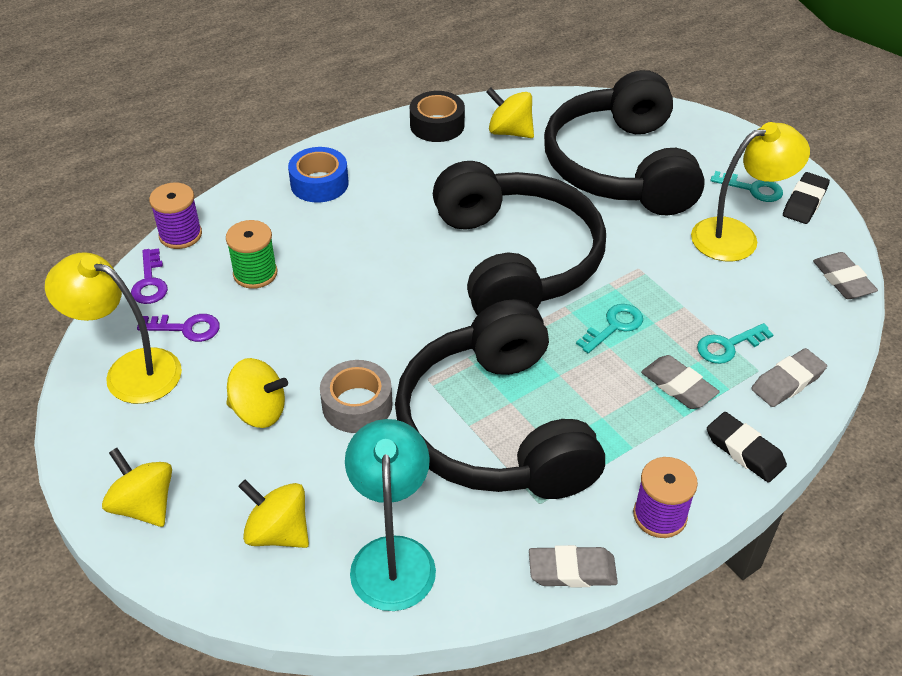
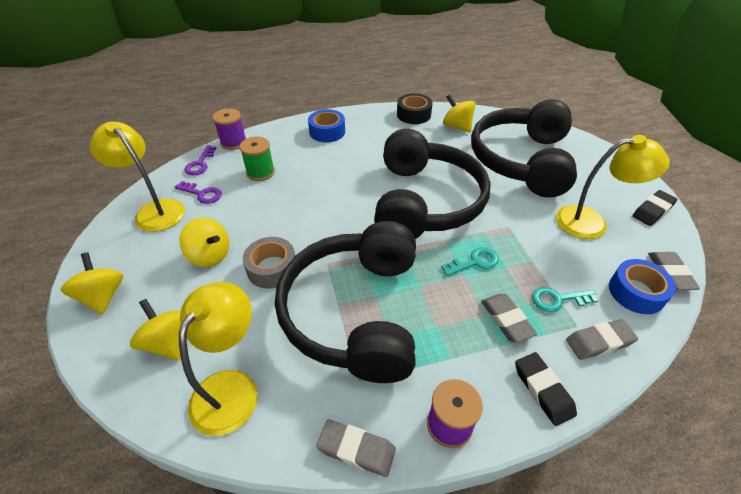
camera: 20 degrees right, 0 degrees up
(392, 556) = (231, 387): turquoise lamp -> yellow lamp
(752, 189) = (614, 193): turquoise key -> none
(811, 313) = (636, 292): none -> blue tape

